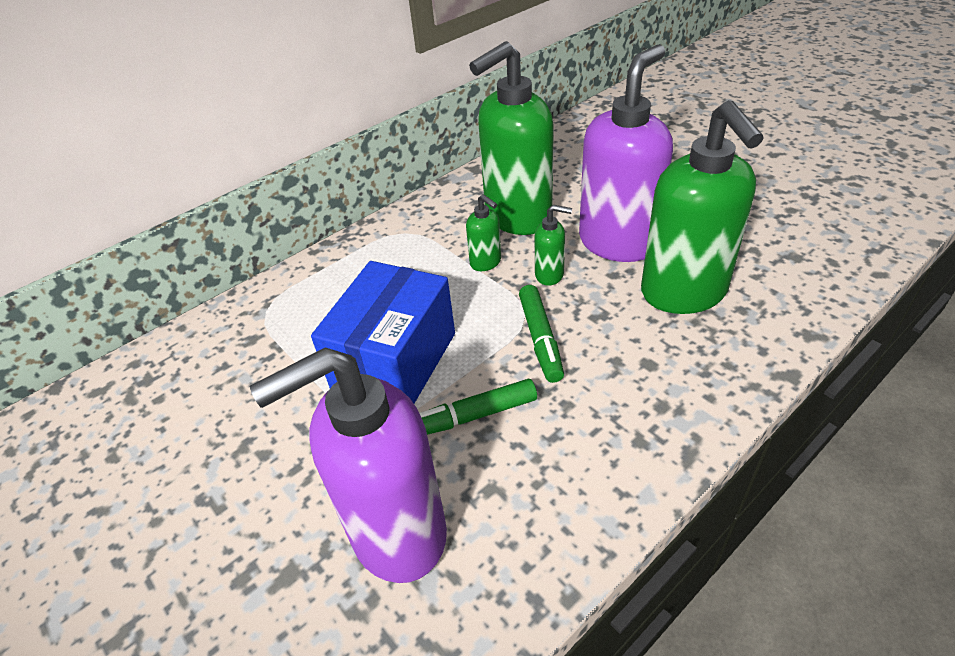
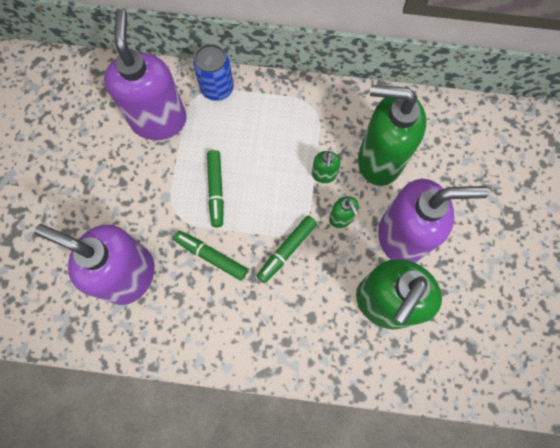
camera: 45 degrees right, 30 degrees up
(243, 364) = (159, 120): none -> purple soap dispenser
(282, 291) = (217, 88): none -> blue can
(394, 361) = (216, 190): blue box -> green marker

